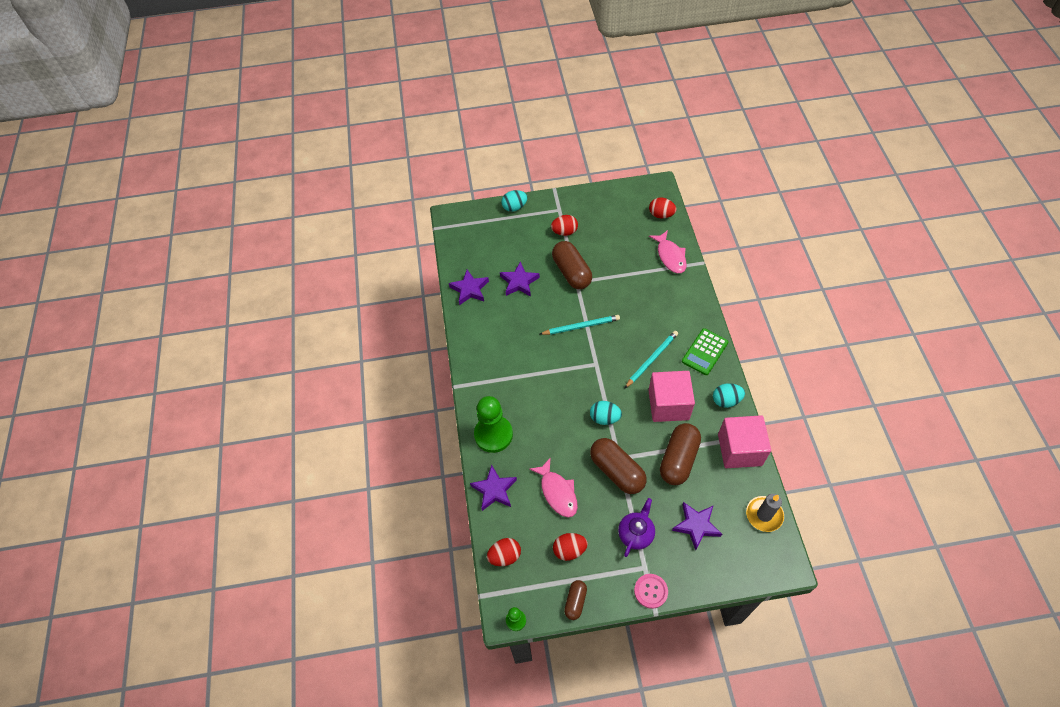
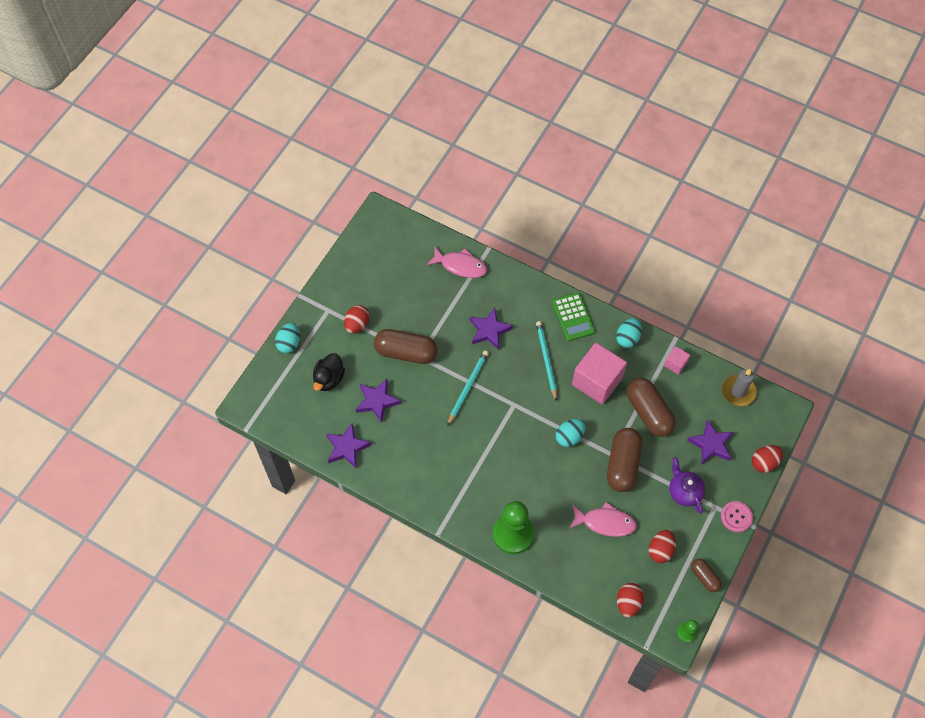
camera: 55 degrees left, 5 degrees up
(494, 490) = (564, 569): purple star -> purple star (489, 330)
(510, 245) = (329, 379): none -> black duck
(617, 471) = (622, 464): brown capsule -> brown capsule turned 75 degrees counterclockwise
(661, 215) = (411, 237): red egg -> red egg (764, 463)
(739, 450) = (675, 364): pink cube -> pink cube, size x0.47

